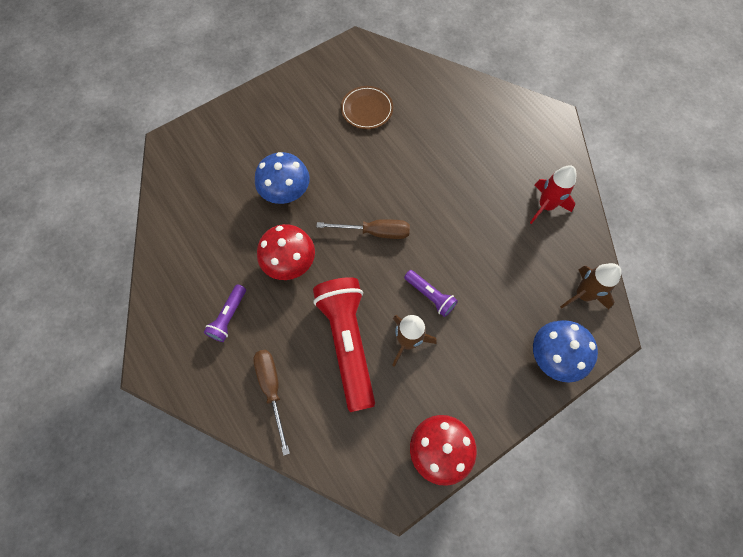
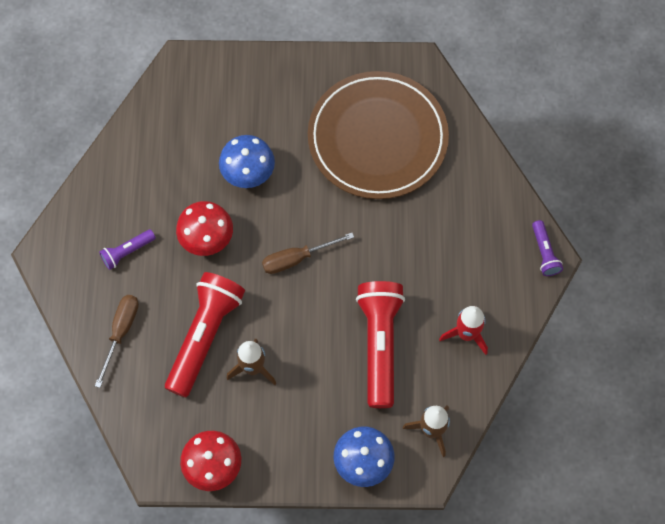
camera: 35 degrees right, 0 degrees up
(367, 109) = (377, 138): brown plate -> brown plate, size x2.41
(375, 232) = (297, 258): brown screwdriver -> brown screwdriver turned 120 degrees clockwise
(430, 296) = (300, 343): purple flashlight -> purple flashlight (544, 253)
(490, 256) = (379, 344): none -> red flashlight

